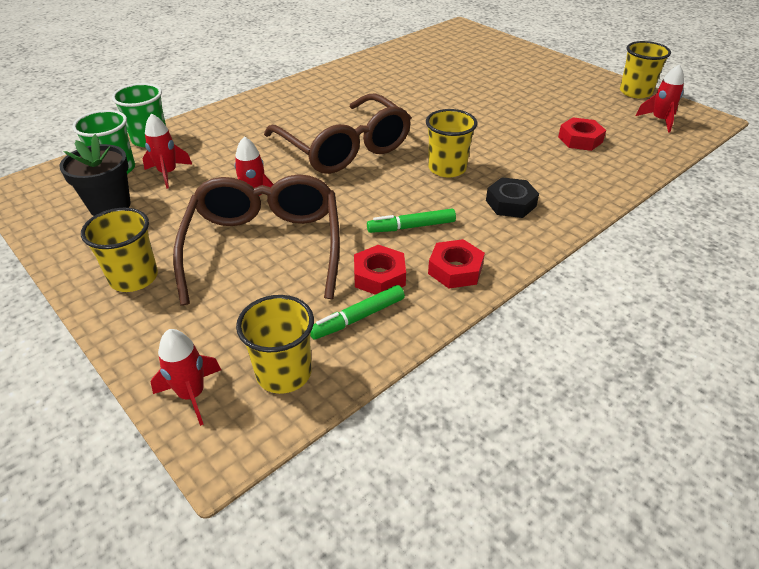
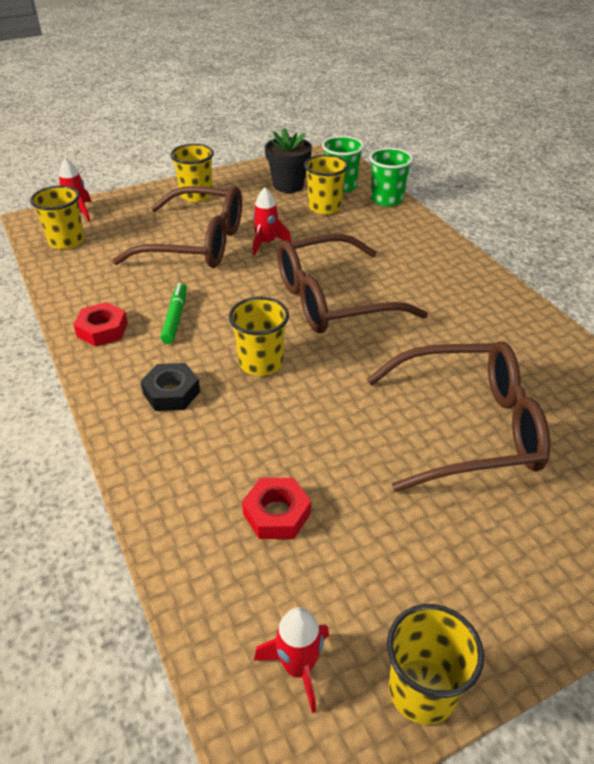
camera: 105 degrees right, 0 degrees up
(168, 173) = (324, 207): red rocket -> yellow cup
(358, 318) = (89, 274): green marker -> none
(379, 276) = (124, 290): red nut -> none
(460, 89) = (468, 428): none -> brown glasses

